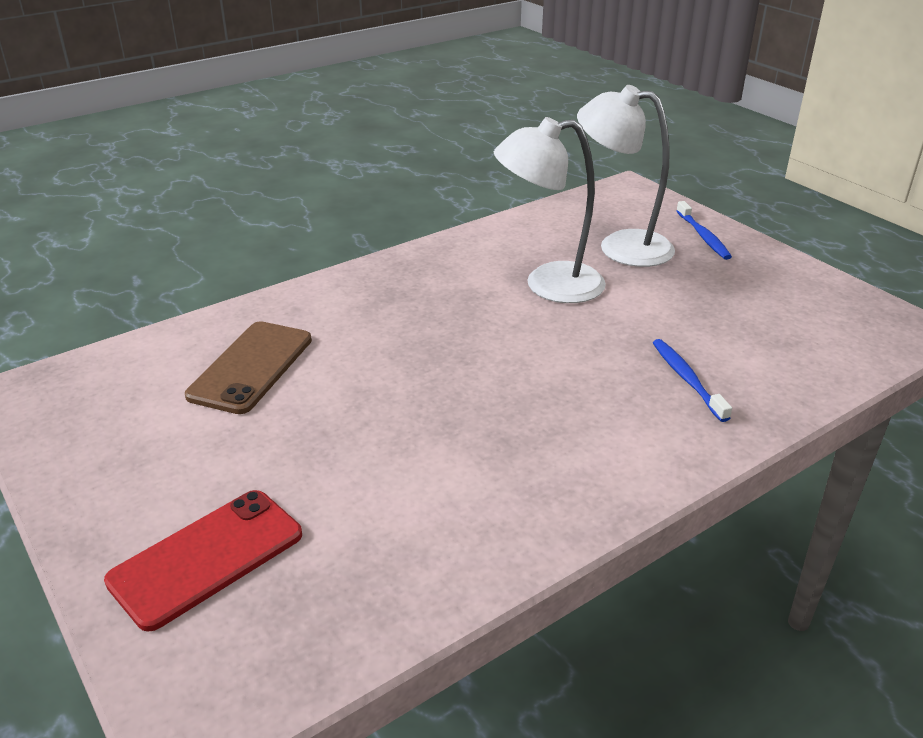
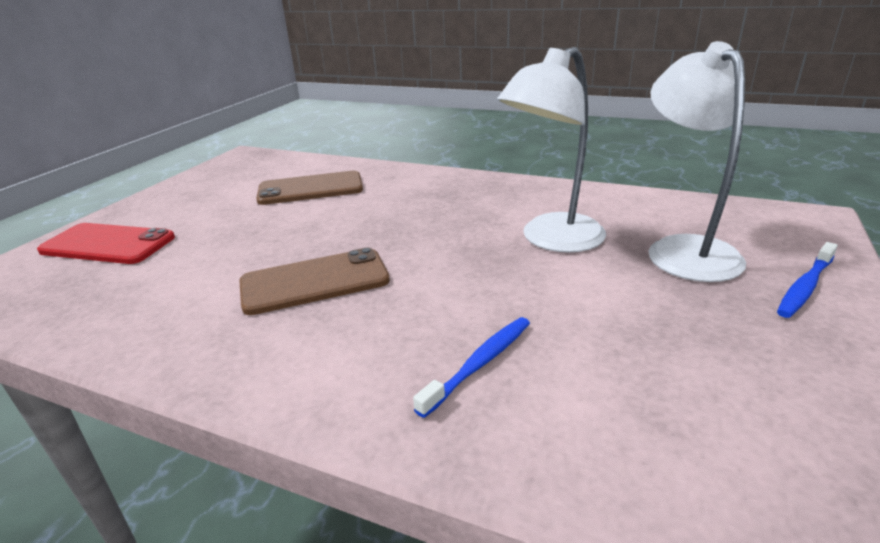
camera: 60 degrees right, 5 degrees down
(491, 419) = (314, 282): none -> brown phone
(548, 285) = (551, 240): white lamp -> white lamp turned 90 degrees counterclockwise

